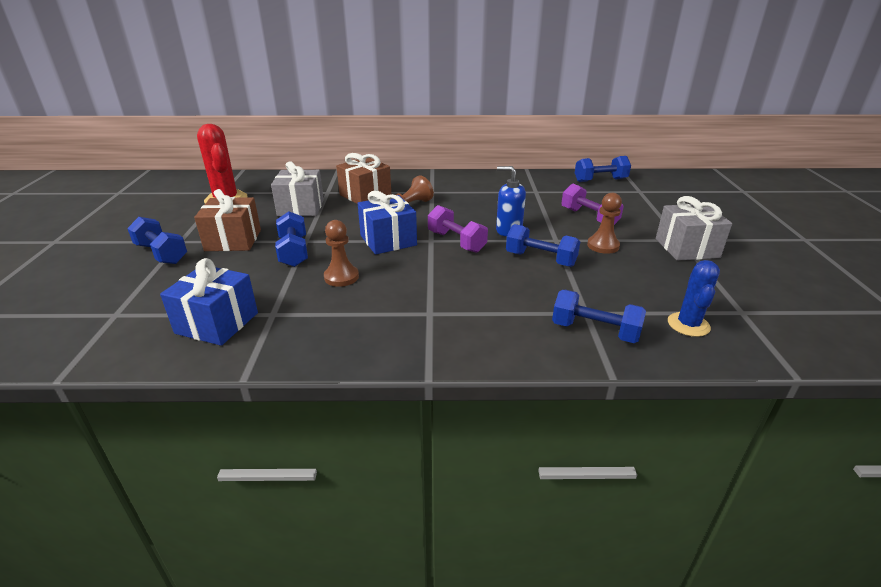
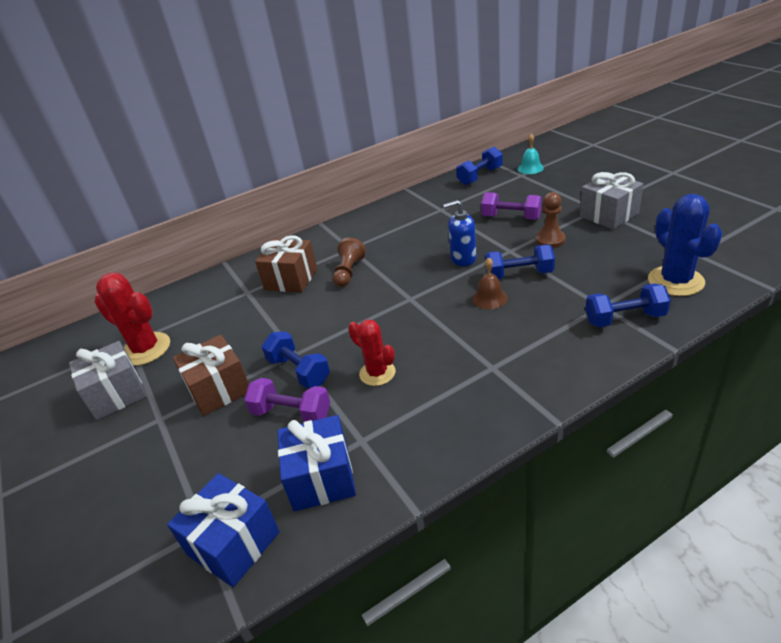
camera: 25 degrees left, 5 degrees up
(161, 253) = (159, 442): blue dumbbell -> none
(301, 207) = (242, 321): grey gift -> grey gift (117, 394)
(341, 277) = (377, 373): brown pawn -> red cactus
(388, 240) = (373, 316): blue gift -> blue gift (233, 543)
(456, 242) = (434, 290): purple dumbbell -> purple dumbbell (291, 413)
(493, 265) = (490, 298): none -> brown bell
(655, 189) = (530, 168): none -> turquoise bell
(688, 324) = (675, 281): blue cactus -> blue cactus, size x1.54

